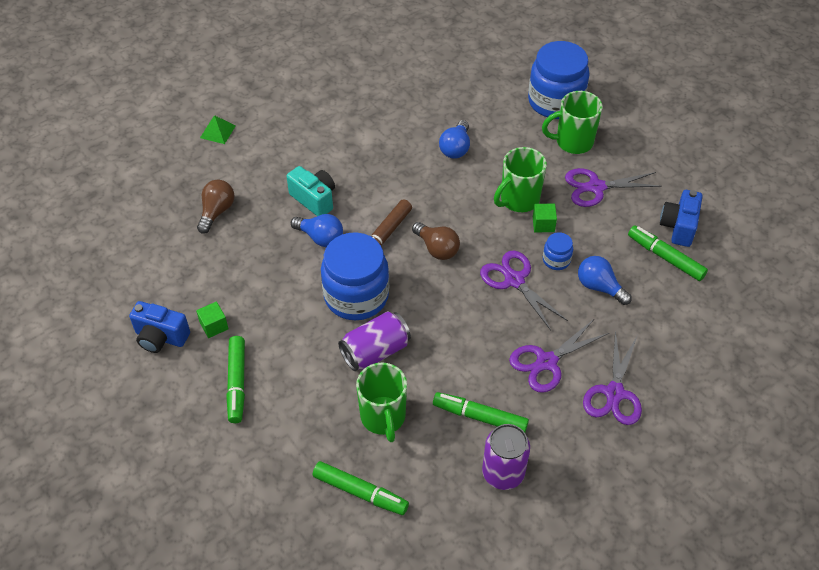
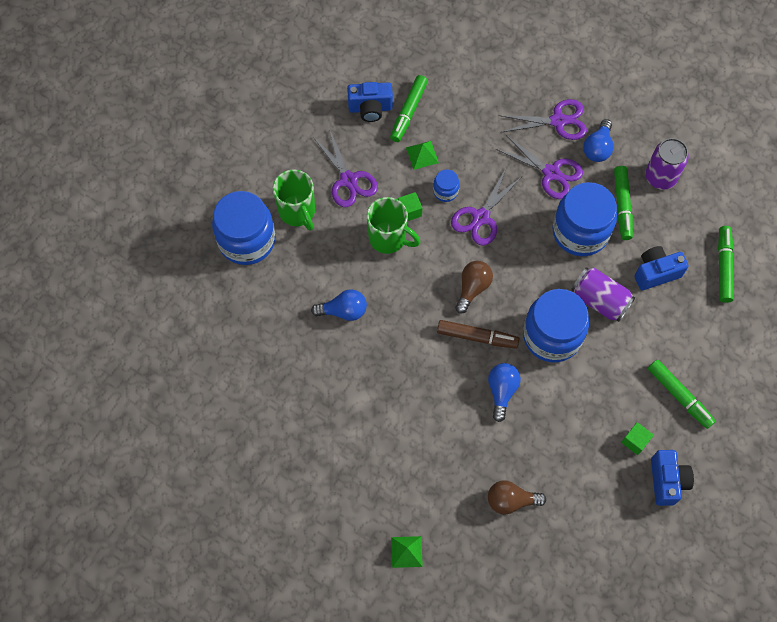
camera: 110 degrees left, 15 degrees up
(237, 383) = (679, 396): green marker -> green marker turned 75 degrees clockwise
(314, 199) = (459, 415): turquoise camera -> none
(383, 417) = (656, 273): green mug -> blue camera
(462, 363) = (580, 232): none -> blue jar
(599, 287) = (460, 153): blue light bulb -> blue light bulb (597, 148)
(607, 253) = (422, 155): none -> green pyramid

